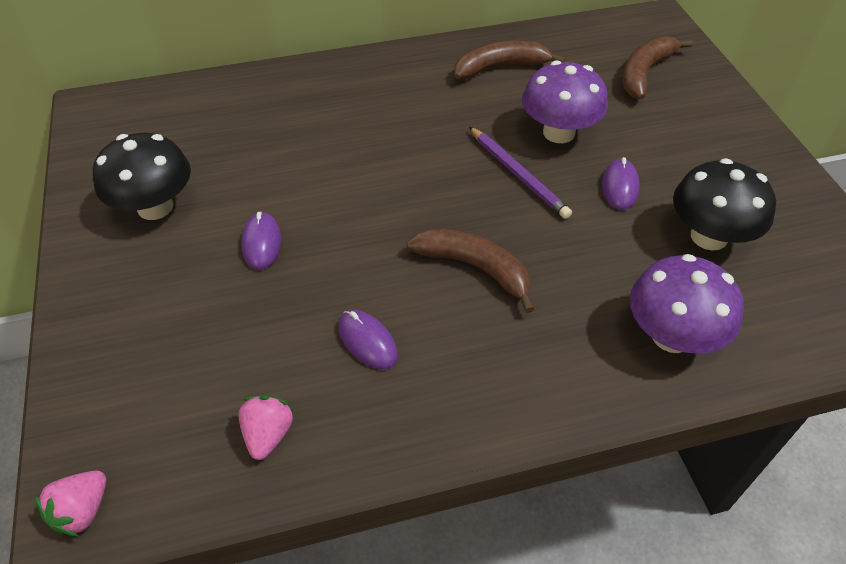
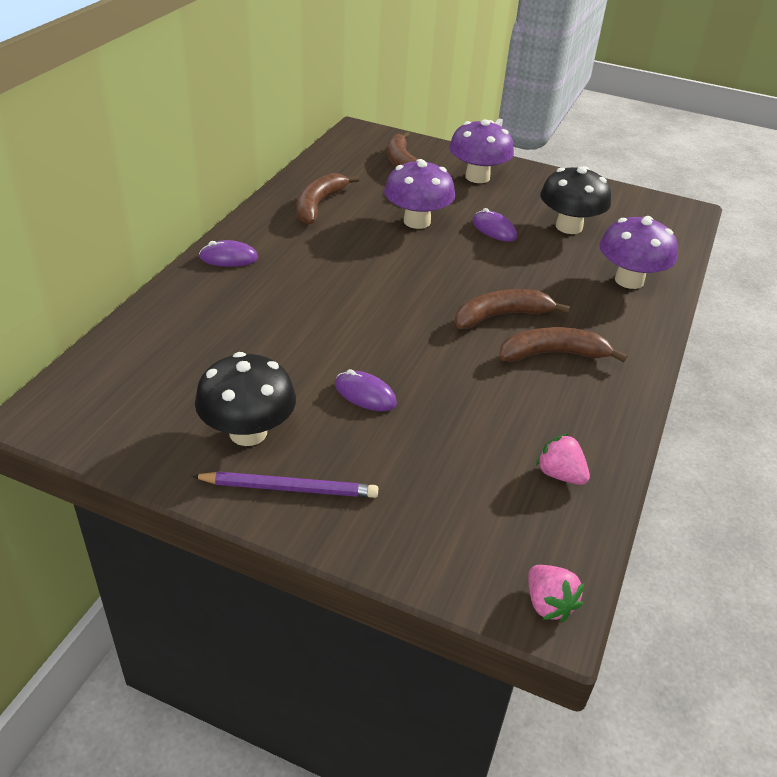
camera: 55 degrees left, 10 degrees down
(367, 341) = (519, 391): purple mouse -> purple mouse (229, 258)
(455, 337) = (552, 354): none -> brown banana
(518, 174) = (436, 256): purple pencil -> purple pencil (289, 488)
(700, 126) = (477, 177): none -> purple mushroom

